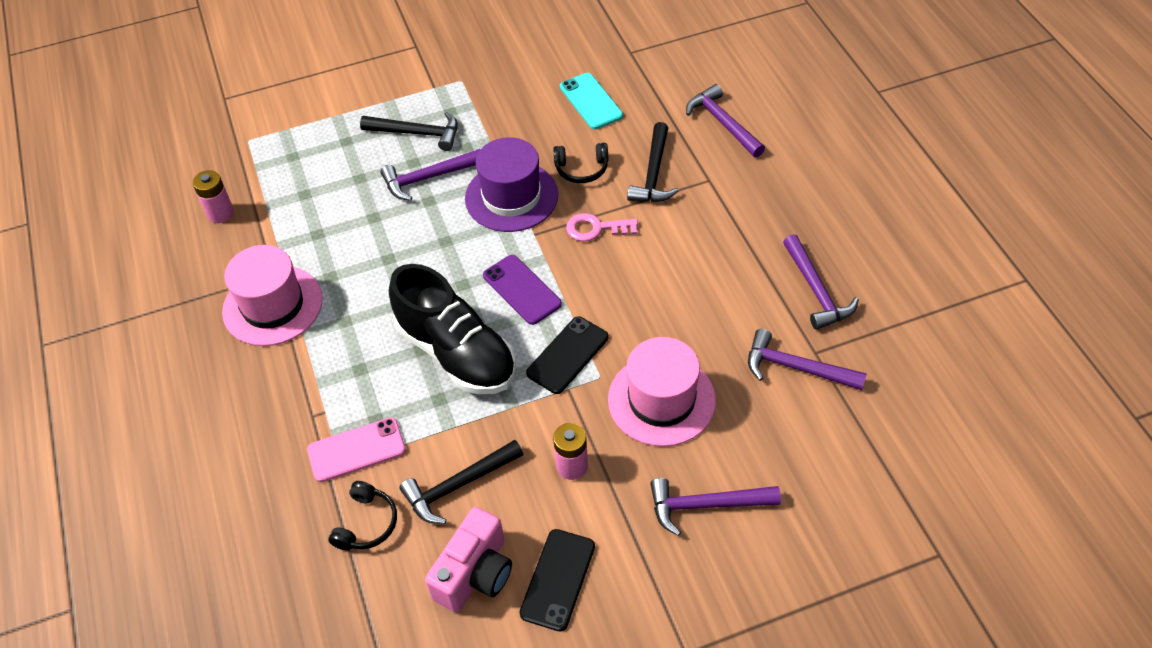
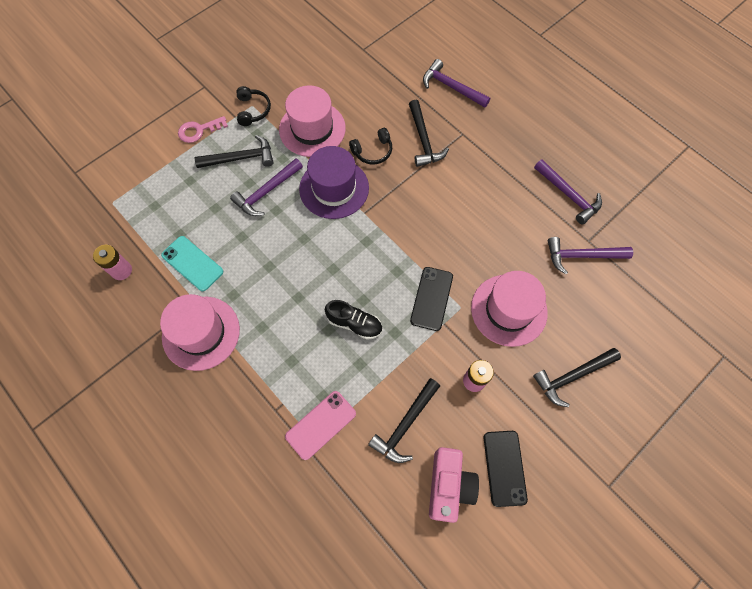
camera: 25 degrees left, 15 degrees up
(366, 523) = (355, 478): black headphones -> black headphones (253, 110)
(456, 353) = (354, 323): black shoe -> black shoe, size x0.52
(520, 124) = (312, 129): none -> pink hat
(522, 289) = (376, 259): purple phone -> none
(591, 101) = (354, 96): turquoise phone -> turquoise phone (192, 263)
(596, 228) = (404, 195): pink key -> pink key (199, 130)
(706, 505) = (572, 376): purple hammer -> black hammer

